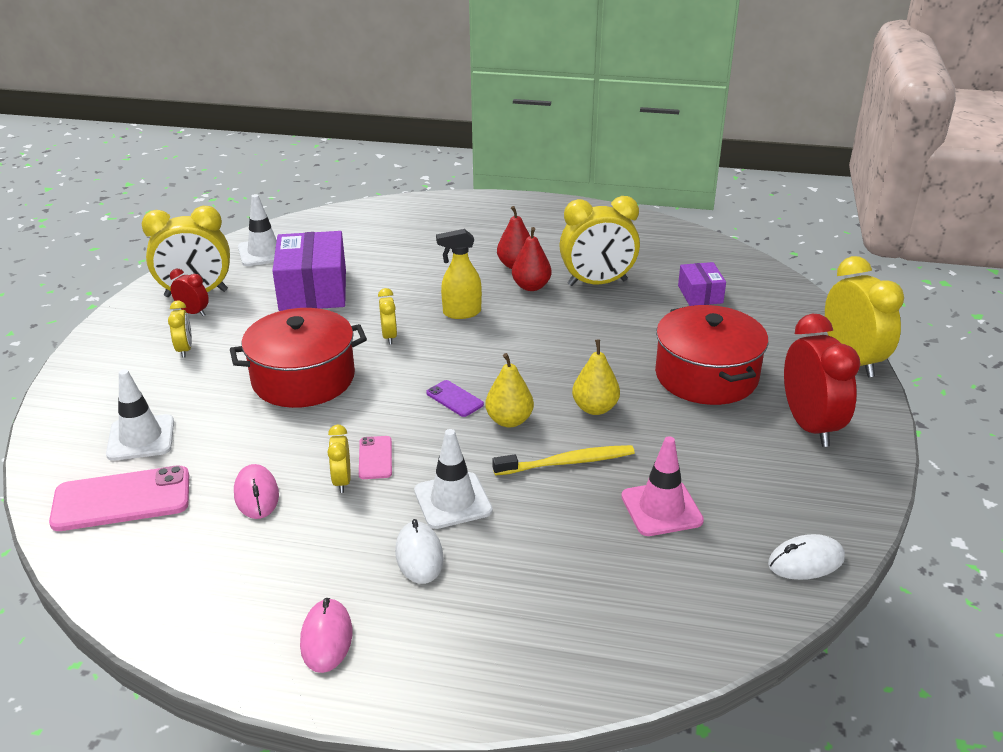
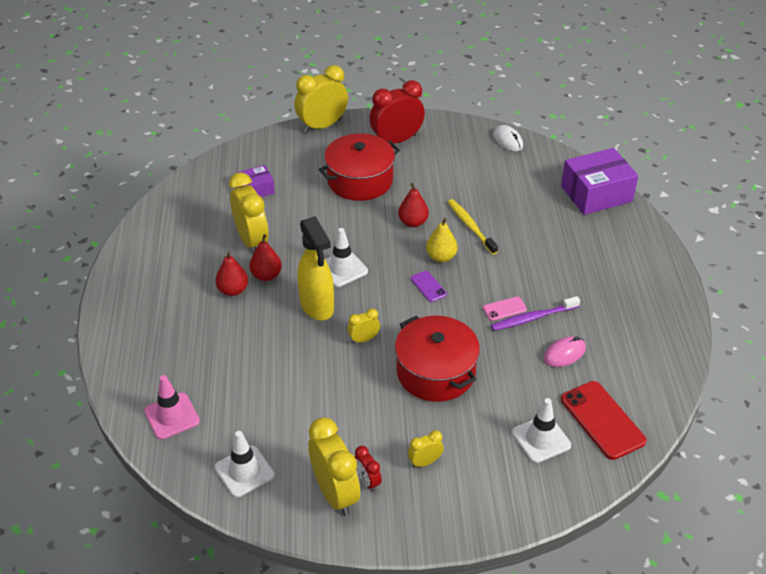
camera: 105 degrees left, 10 degrees up
(122, 499) = (602, 420): pink phone -> red phone
(193, 312) = (367, 481): red clock -> red clock turned 45 degrees counterclockwise
(313, 290) = (306, 409): purple box -> purple box (596, 194)
(326, 638) = (648, 289): pink mouse -> none
(342, 481) = (533, 318): yellow clock -> purple toothbrush
(419, 555) = (575, 269): white mouse -> none
(453, 501) = (526, 266): white traffic cone -> white traffic cone (342, 269)
(454, 399) = (428, 286): purple phone -> purple phone turned 60 degrees counterclockwise
(461, 313) = (317, 306): yellow spray bottle -> yellow spray bottle, size x1.54
(595, 408) = (413, 222): yellow pear -> red pear
(661, 509) = (493, 188): pink traffic cone -> pink traffic cone (172, 416)

